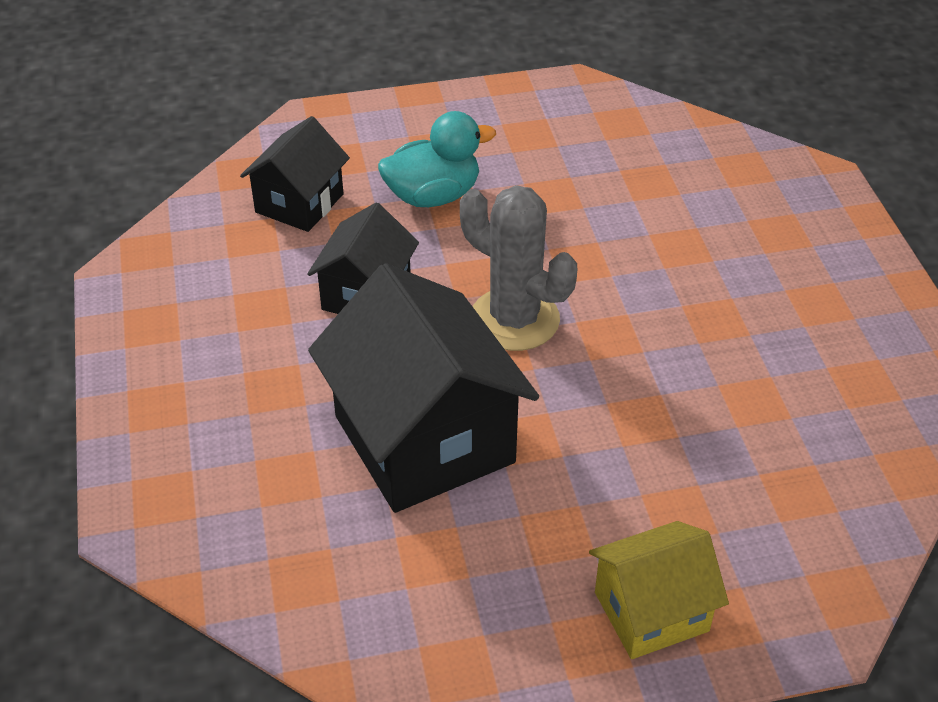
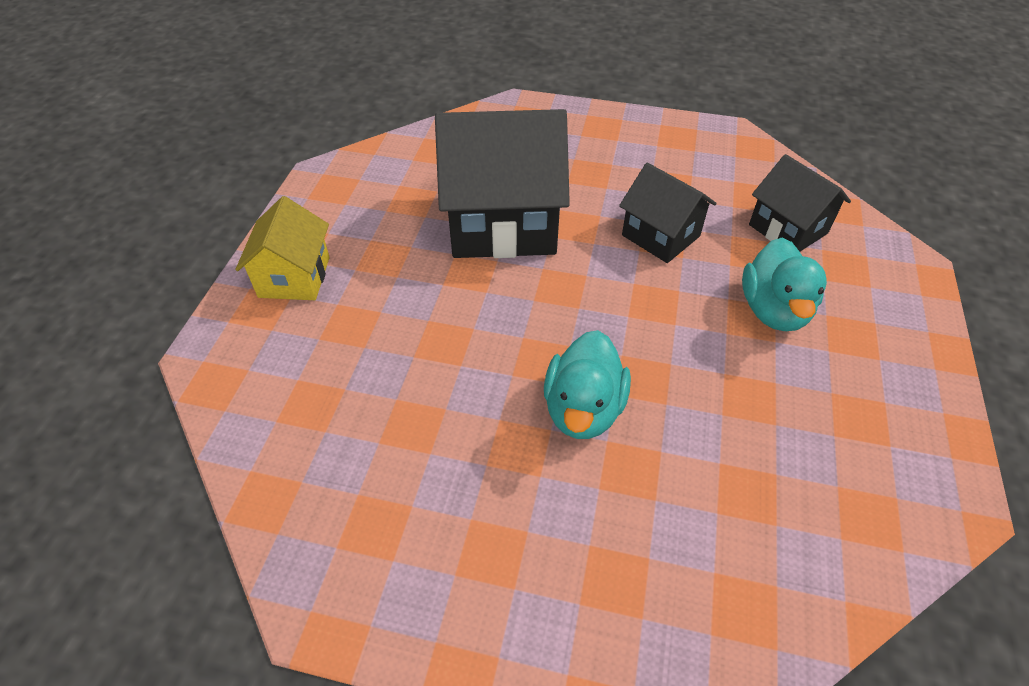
camera: 115 degrees right, 5 degrees up
(514, 319) = (591, 307): grey cactus -> none
(644, 290) = (583, 409): none -> turquoise duck

